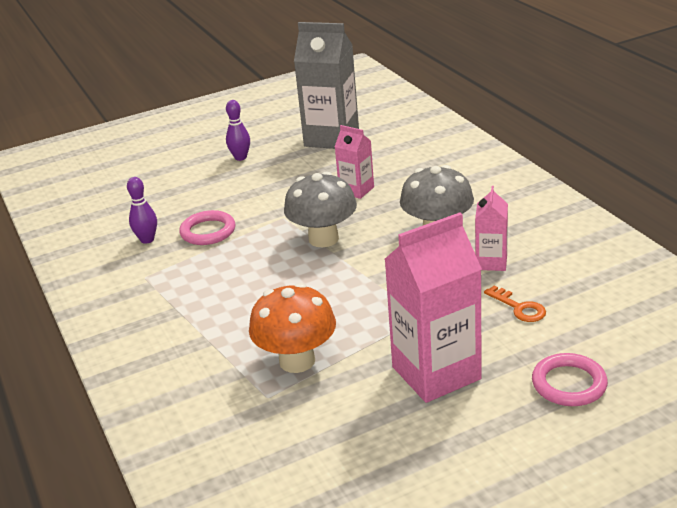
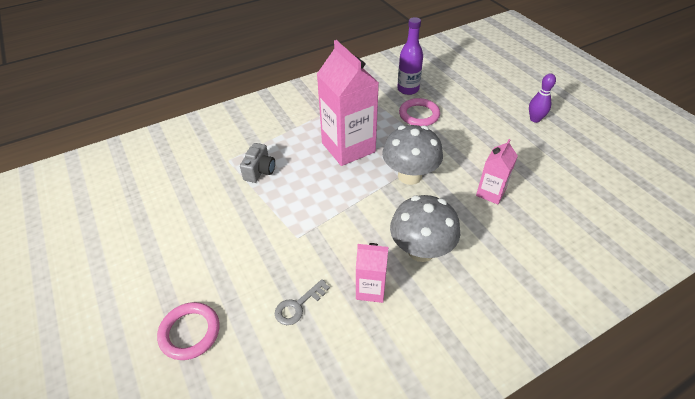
camera: 85 degrees right, 15 degrees up
(147, 240) = (408, 89): purple bowling pin -> purple bottle
(297, 361) = (260, 171): orange mushroom -> grey camera
(331, 138) = (588, 172): grey carton -> none
(436, 373) = (227, 245): pink carton -> pink carton (348, 147)
(519, 308) = (298, 306): orange key -> grey key

